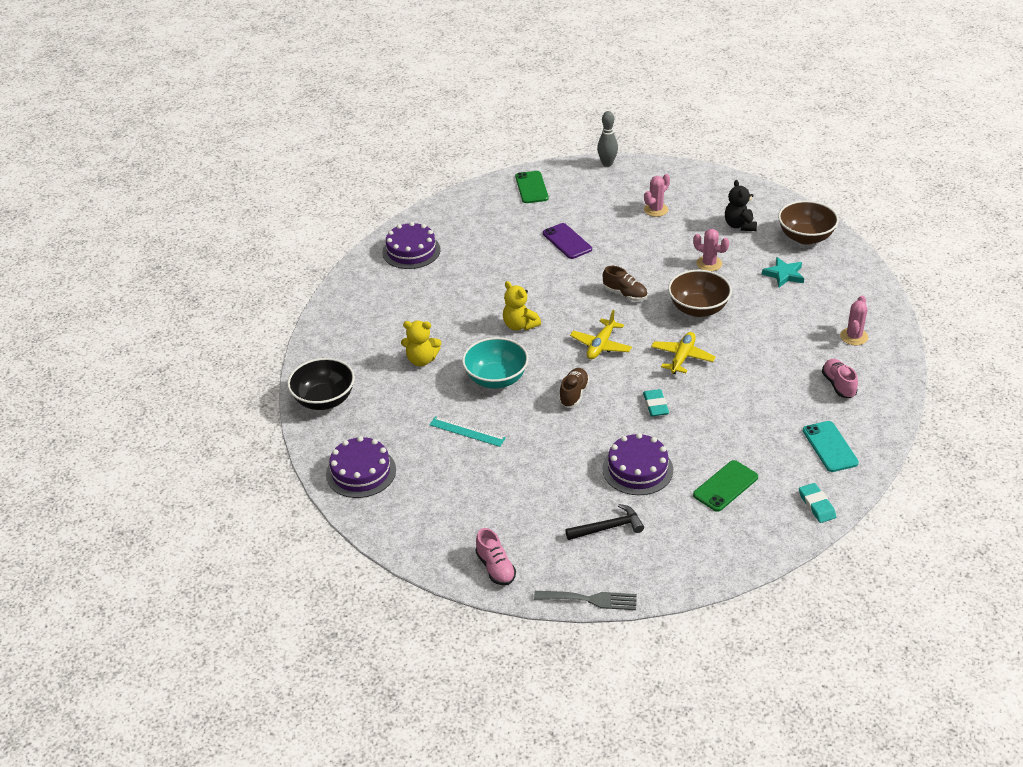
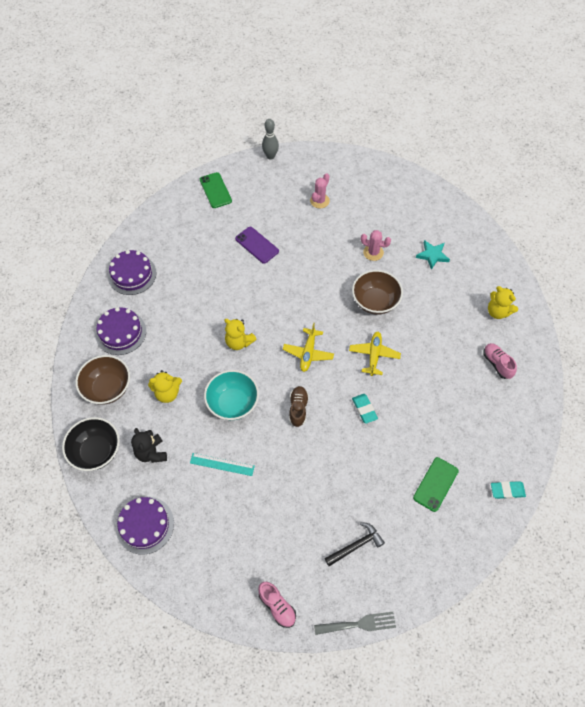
camera: 15 degrees left, 20 degrees up
(625, 294) = (315, 295): brown shoe -> none
(637, 469) = (365, 479): purple cake -> purple cake (121, 332)
(739, 225) = (388, 208): black teddy bear -> black teddy bear (151, 453)
(805, 237) = (440, 213): brown bowl -> brown bowl (107, 388)
(816, 505) = (507, 490): turquoise eraser -> turquoise eraser turned 60 degrees counterclockwise
(830, 446) = (504, 428): turquoise phone -> none
(854, 336) = (498, 312): pink cactus -> yellow teddy bear

